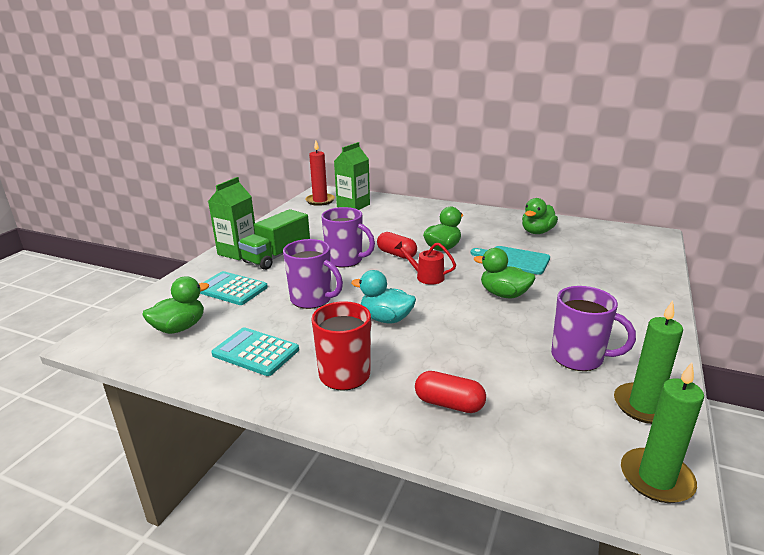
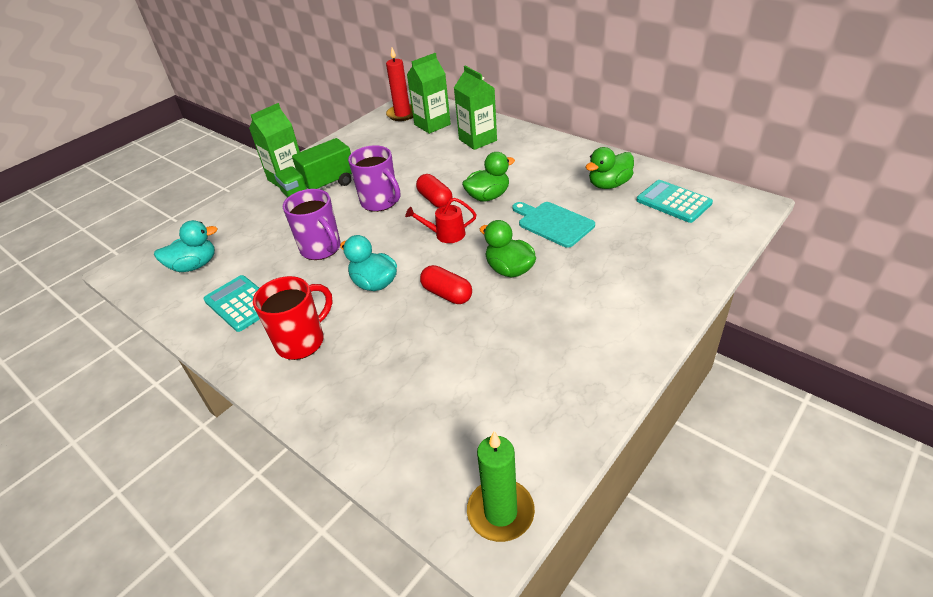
camera: 20 degrees right, 15 degrees up
(180, 328) = (194, 265): green duck -> turquoise duck
(231, 289) = (258, 226): turquoise calculator -> turquoise calculator (673, 202)
(402, 213) = (477, 140): none -> green carton
(426, 277) = (445, 234): red watering can -> red watering can turned 45 degrees counterclockwise
(449, 404) = (370, 392): red capsule -> red capsule (447, 294)
(578, 358) = (529, 363): purple mug -> none
(644, 406) = (551, 433): green candle -> none

